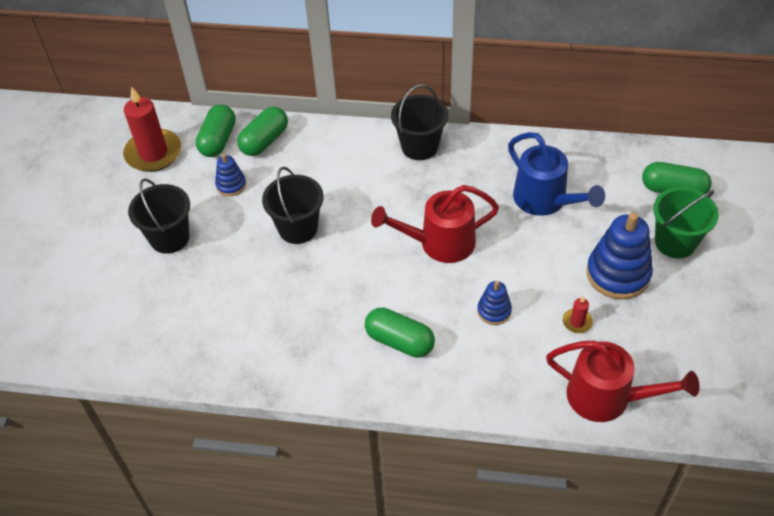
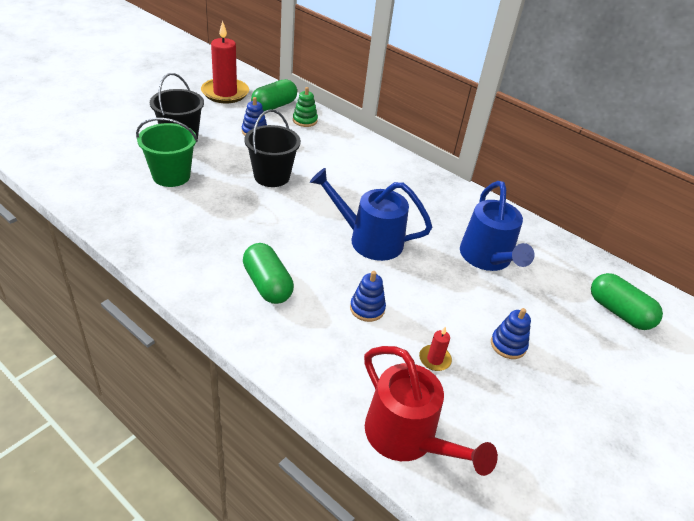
camera: 25 degrees right, 10 degrees down
(264, 141) = (305, 120): green capsule -> green stacking toy
(419, 146) = (415, 176): black bucket -> none
(439, 243) = (368, 239): red watering can -> blue watering can
(618, 274) = (508, 345): blue stacking toy -> blue stacking toy, size x0.52
(675, 242) = (588, 352): green bucket -> green bucket (171, 176)

